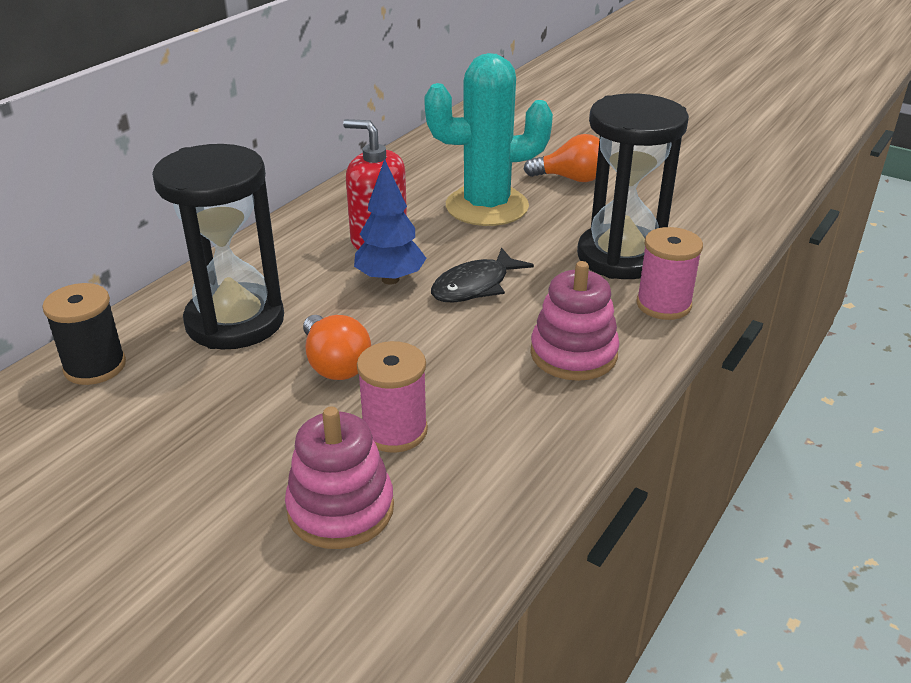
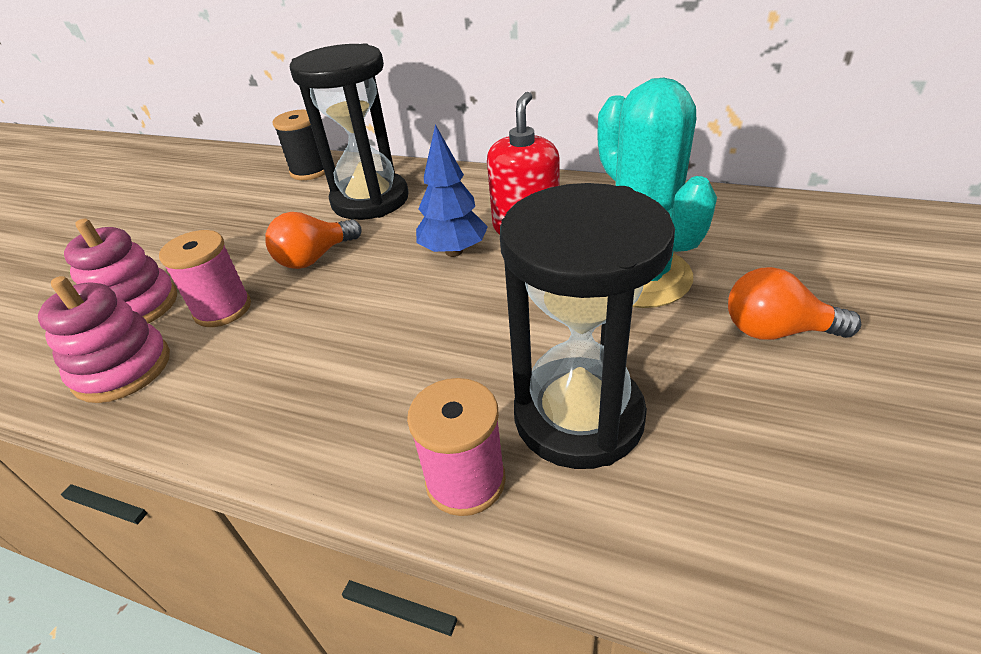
camera: 80 degrees right, 5 degrees up
(475, 286) = (459, 304): black fish -> none
(571, 179) = (776, 331): orange light bulb -> orange light bulb turned 105 degrees clockwise
(573, 354) = (339, 403): pink stacking toy -> pink stacking toy (122, 369)

